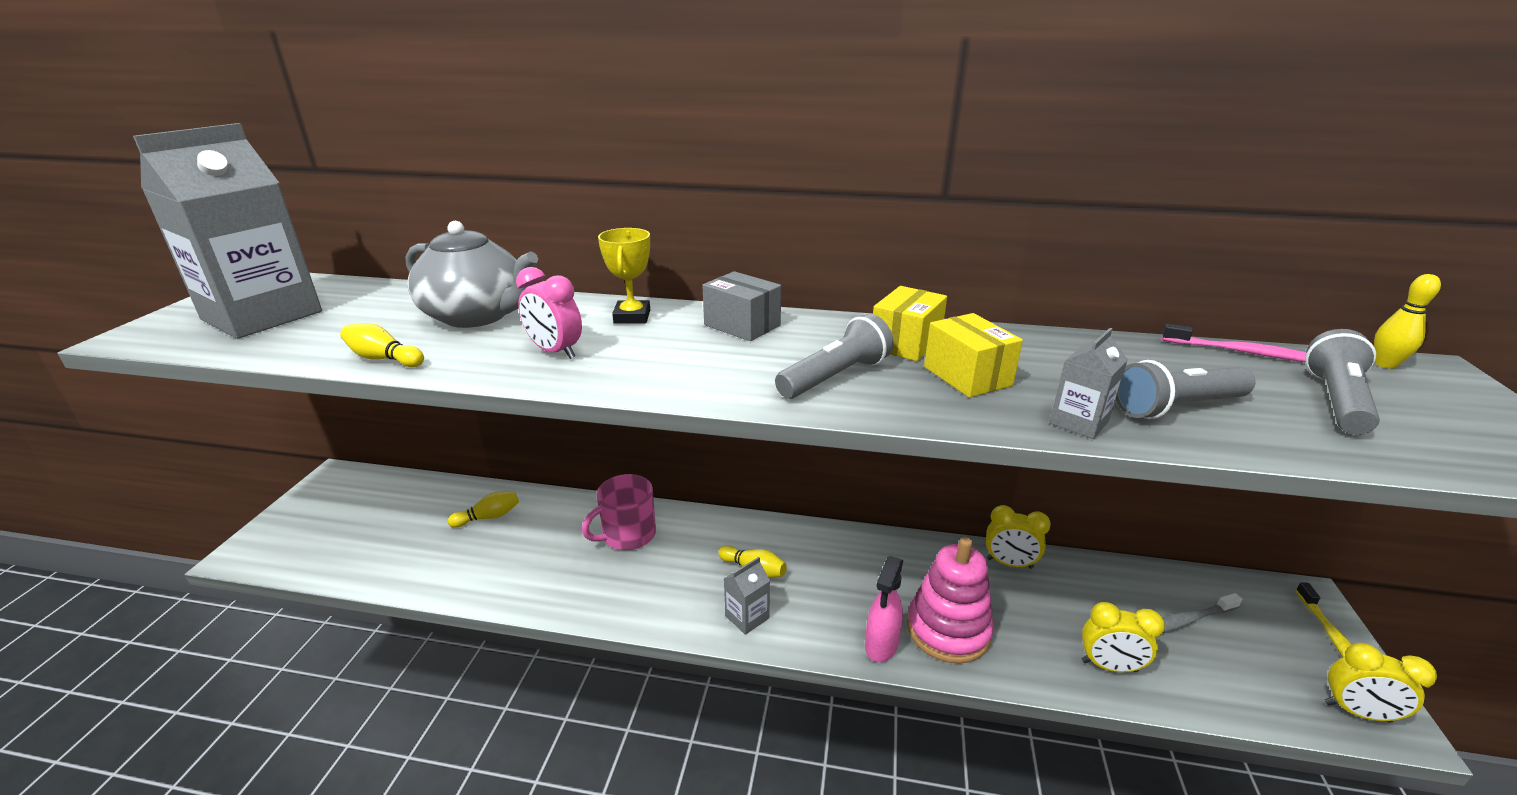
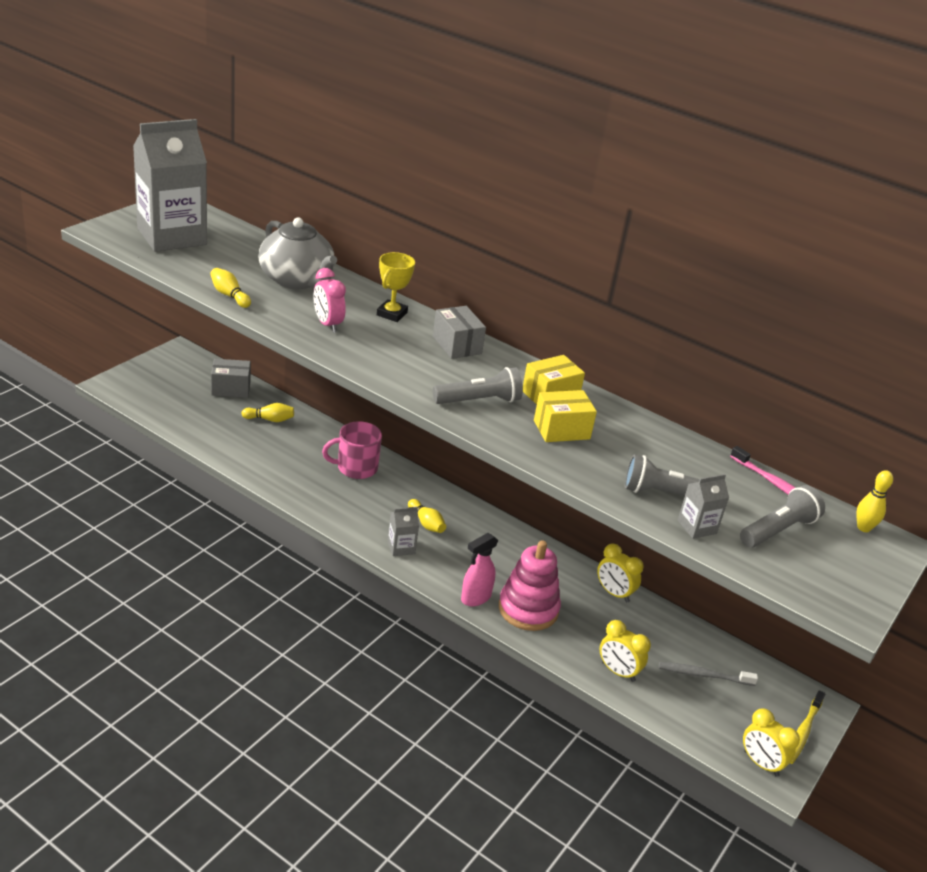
camera: 20 degrees right, 5 degrees up
(420, 498) = (231, 388): none -> grey box
(967, 376) = (561, 430): yellow box -> yellow box turned 75 degrees clockwise
(1078, 422) = (591, 478): grey carton -> grey carton (696, 527)

